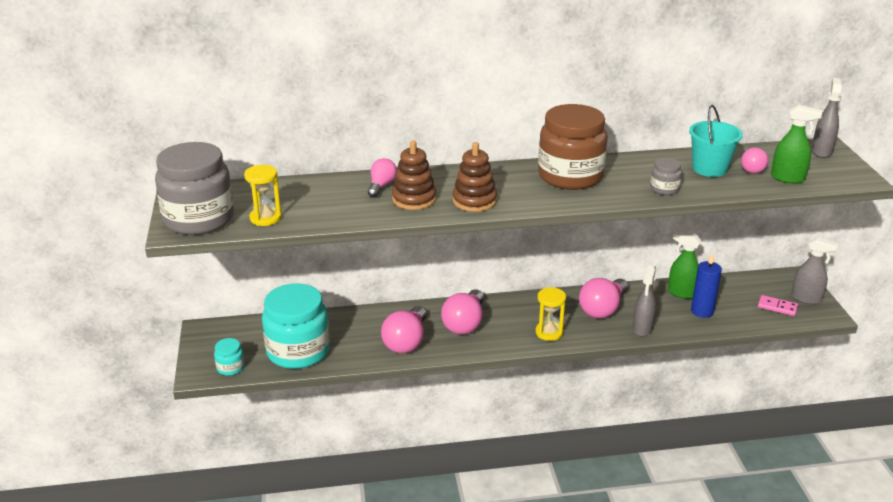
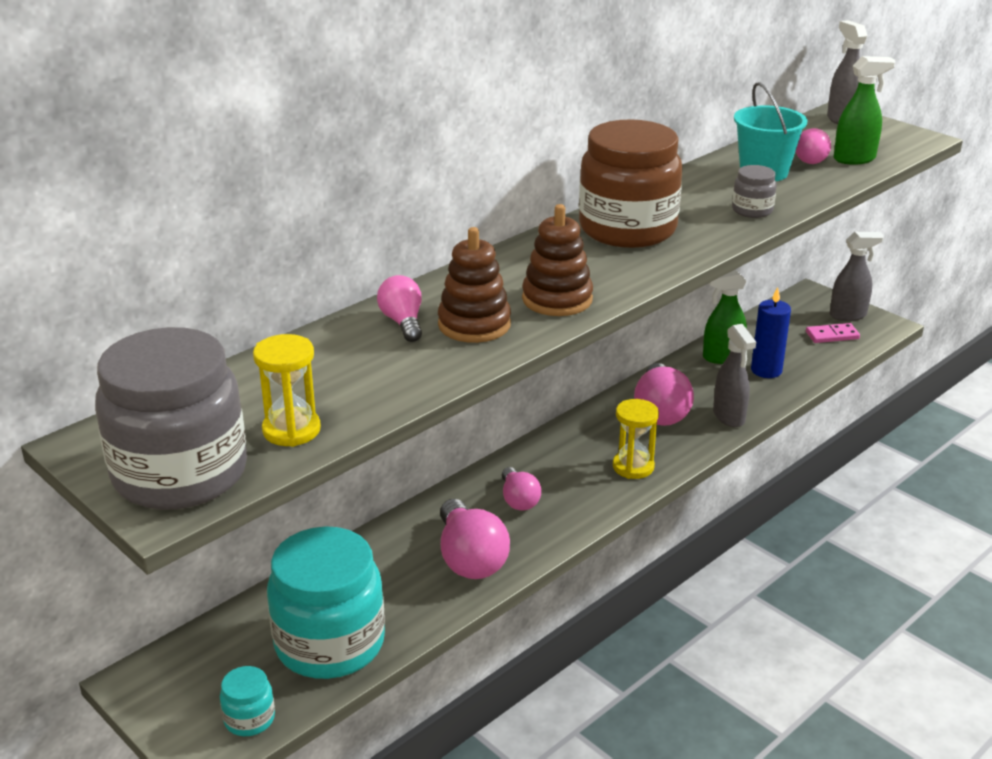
camera: 35 degrees left, 0 degrees up
(465, 323) = (518, 500): pink light bulb -> pink light bulb, size x0.59

